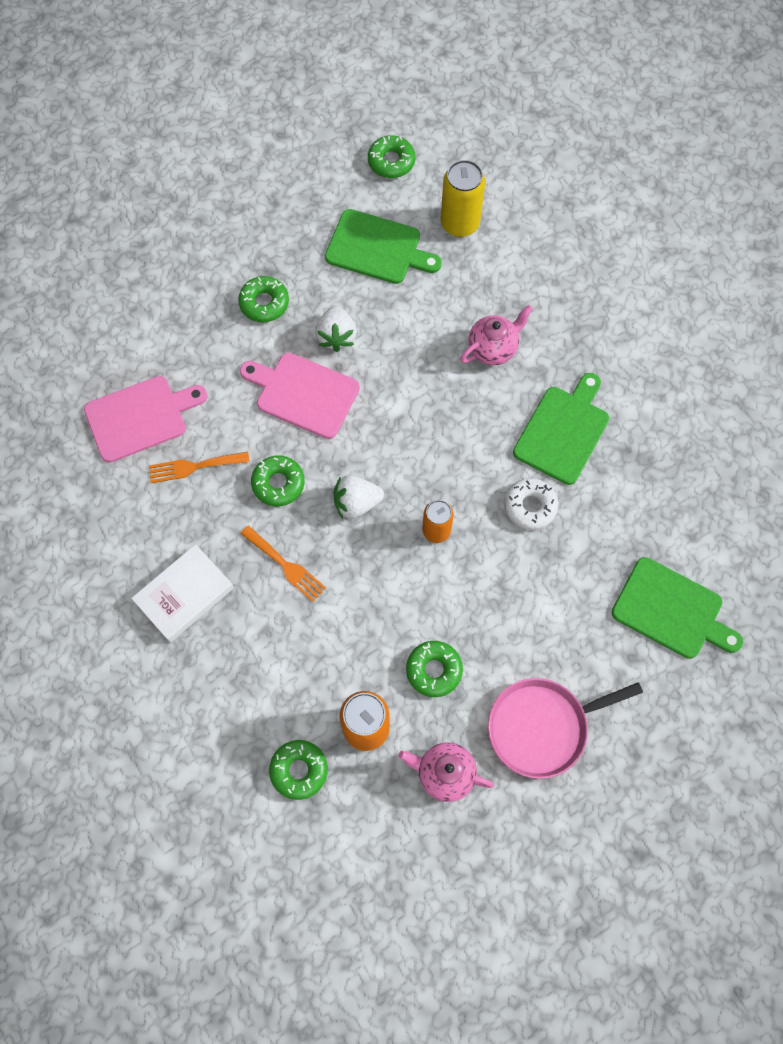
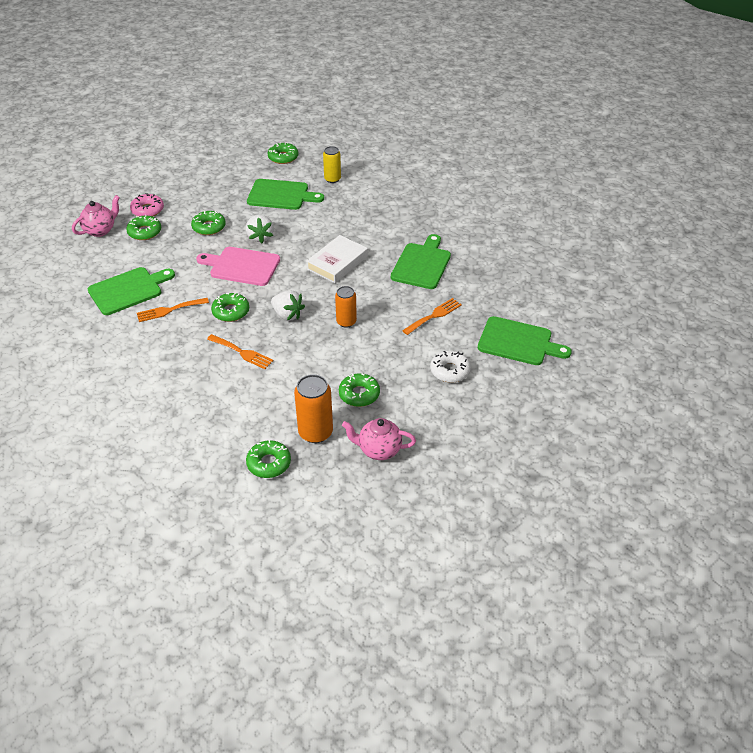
camera: 10 degrees left, 25 degrees down
(140, 417) = (128, 290): pink cutting board -> green cutting board
(171, 299) = (144, 232): none -> green donut
(179, 251) = (147, 210): none -> pink donut
(184, 595) = (169, 377): white book -> white book (337, 263)
(356, 503) = (287, 315): white strawberry -> white strawberry turned 120 degrees counterclockwise
(459, 223) = (332, 179): yellow can -> yellow can, size x0.66
(493, 349) = (366, 232): pink teapot -> pink teapot (100, 230)
(530, 506) = (408, 302): white donut -> white donut (450, 371)
(542, 727) = (444, 414): pink pan -> none
(562, 539) = (434, 315): none -> orange fork

